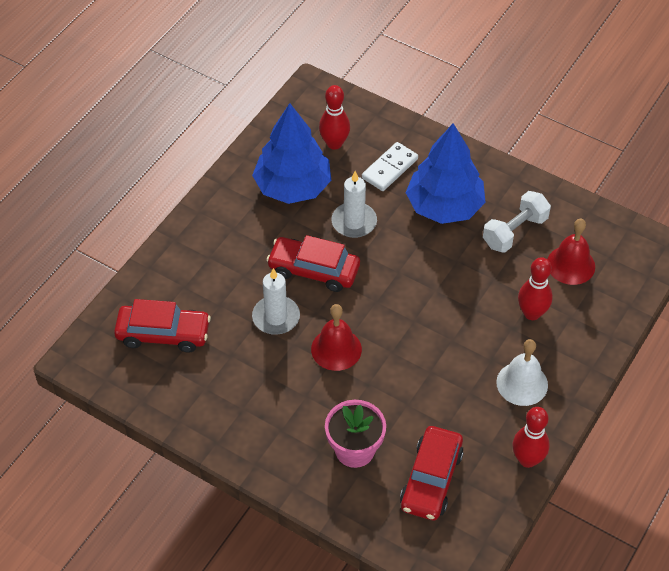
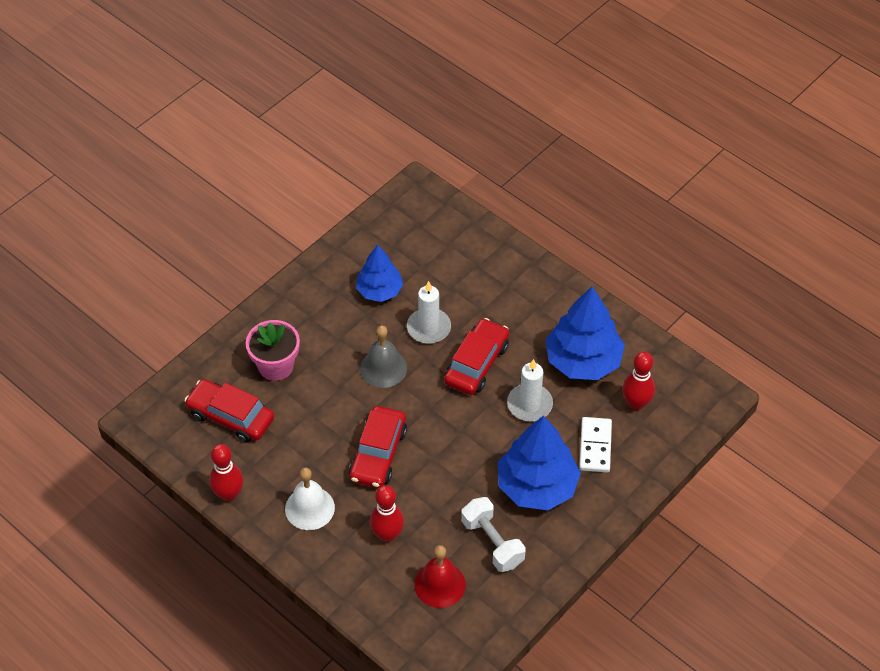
camera: 100 degrees right, 0 degrees up
(163, 334) = (429, 246): red car -> red car (378, 454)
(233, 370) = (379, 290): none -> blue tree
(336, 349) = (383, 368): red bell -> grey bell
(389, 168) = (595, 446): white domino -> white domino turned 45 degrees clockwise

